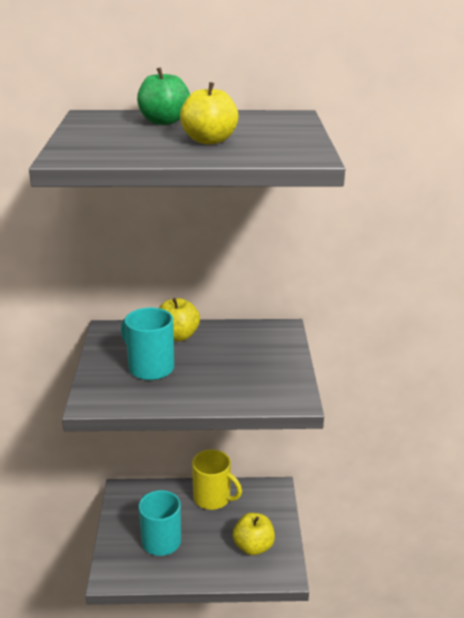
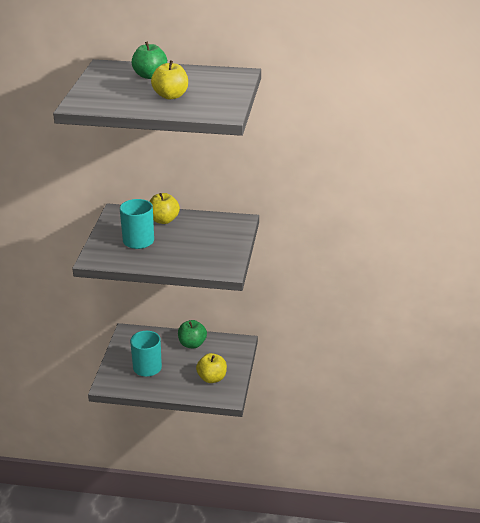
camera: 10 degrees right, 5 degrees up
(213, 498) = (192, 344): yellow mug -> green apple

